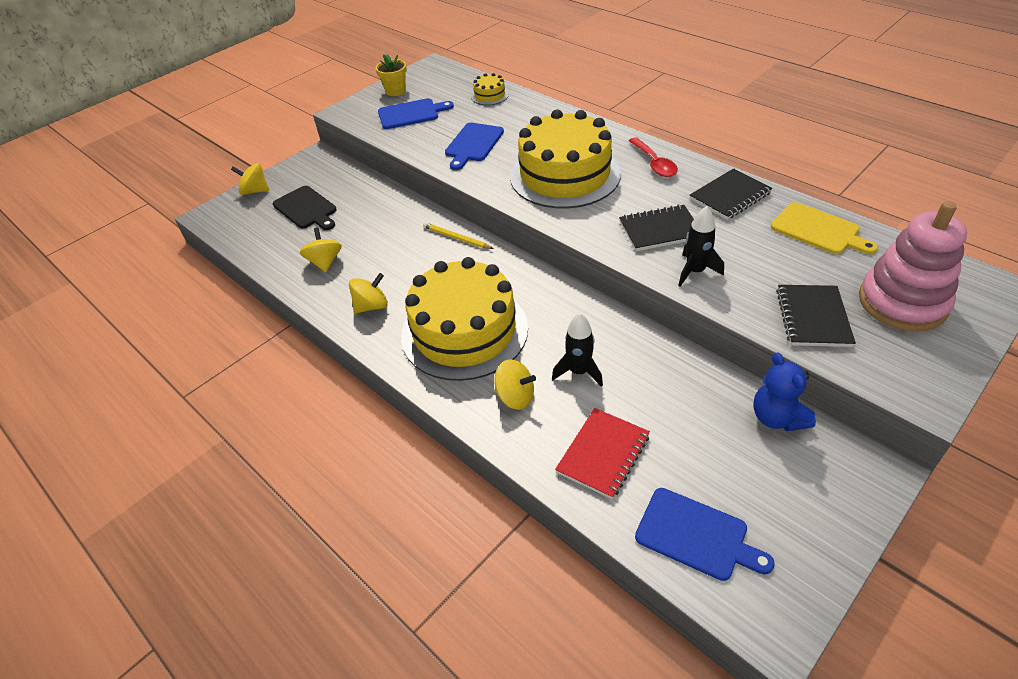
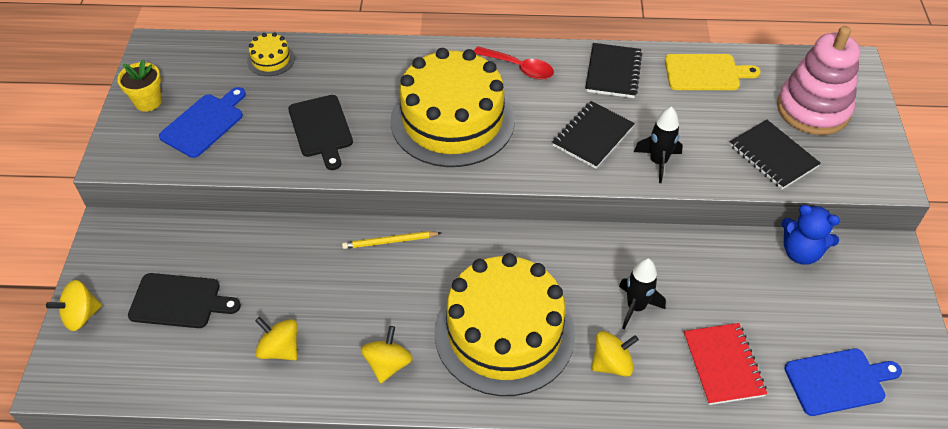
camera: 45 degrees left, 5 degrees up
(473, 144) = (321, 129): blue cutting board -> black cutting board

